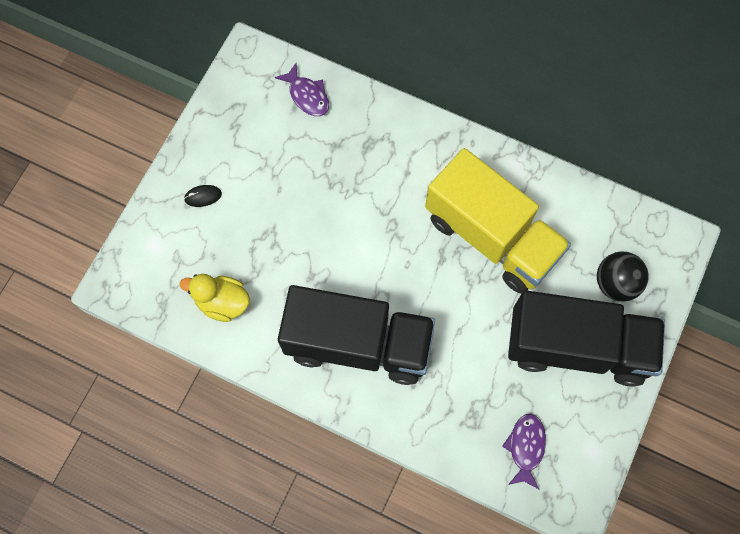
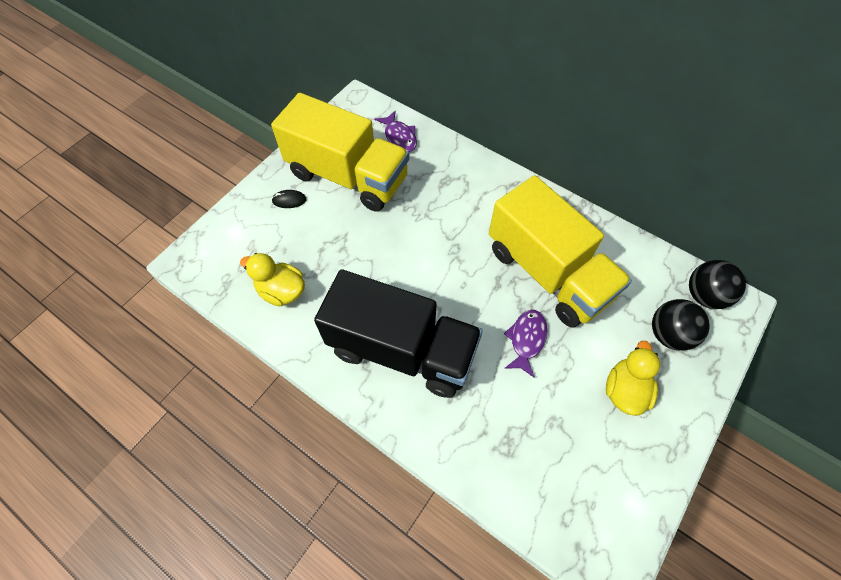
camera: 10 degrees right, 10 degrees down
(260, 156) = (348, 176): none -> yellow truck
(525, 447) = (560, 487): purple fish -> purple fish (526, 340)
(577, 347) = (625, 390): black truck -> yellow duck
(649, 235) = (704, 295): none -> black ball

